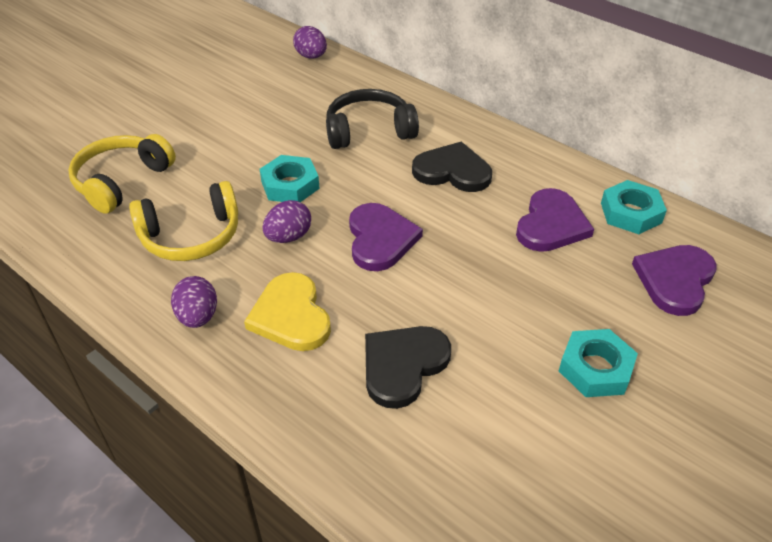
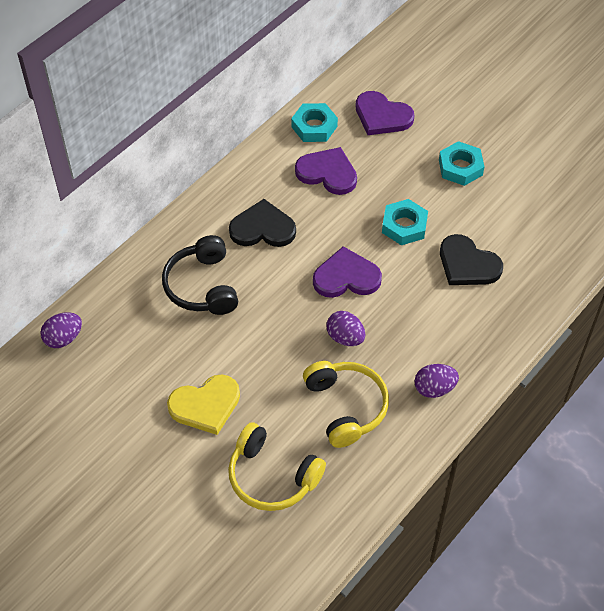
camera: 90 degrees left, 10 degrees up
(290, 185) = (279, 341): turquoise nut -> turquoise nut (404, 226)
(291, 316) = (429, 330): yellow heart -> yellow heart (205, 405)
(452, 171) = (262, 228): black heart -> black heart turned 75 degrees clockwise

